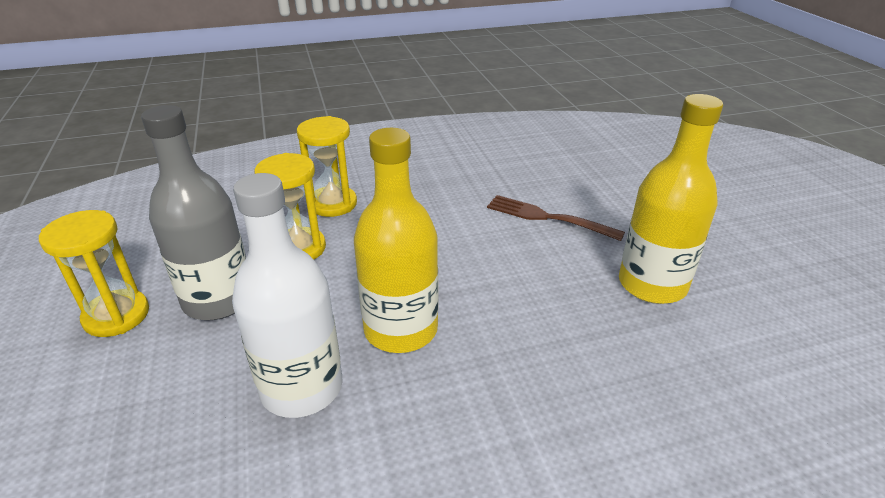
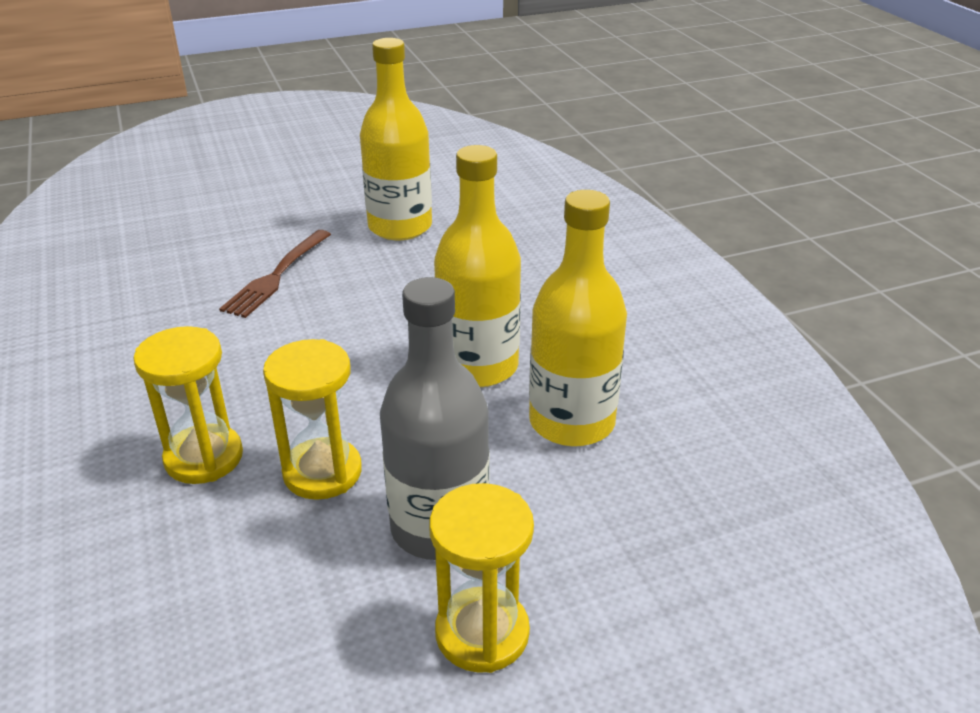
camera: 95 degrees left, 0 degrees up
(301, 388) = (571, 422): white bottle -> yellow bottle

